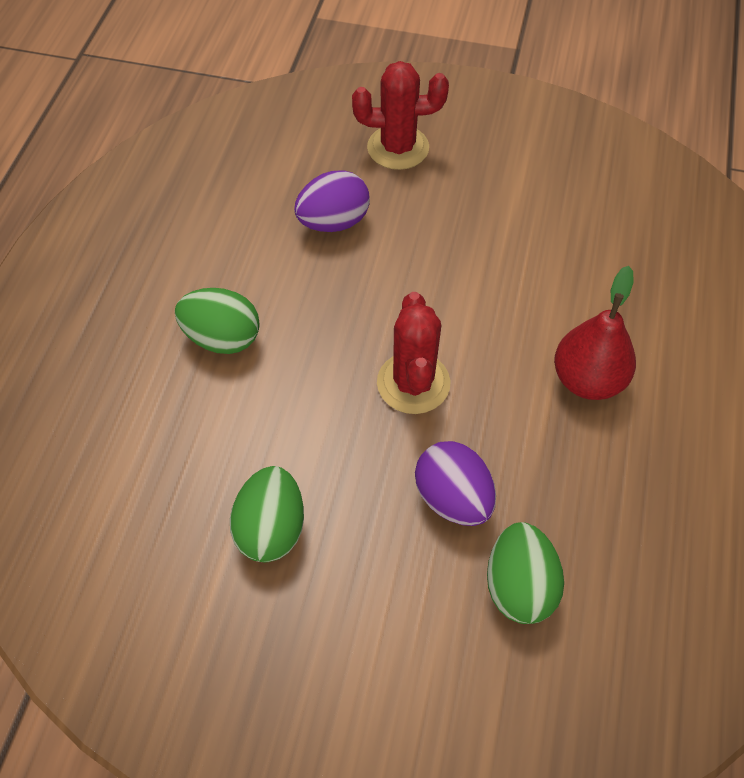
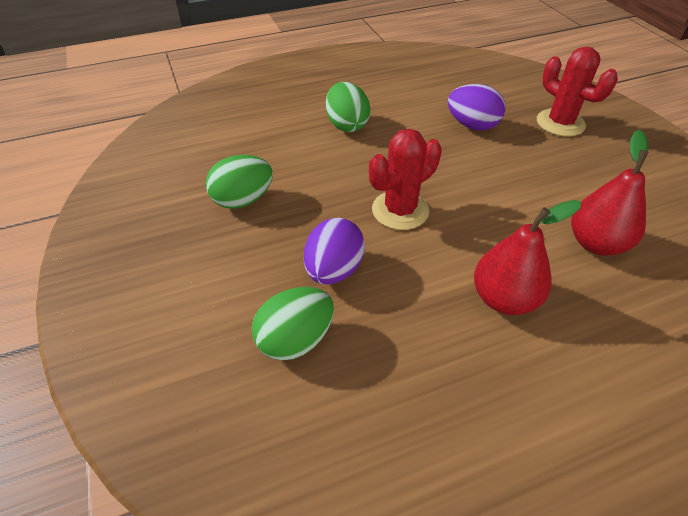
camera: 55 degrees right, 10 degrees down
(576, 261) = (595, 243): none -> red pear

